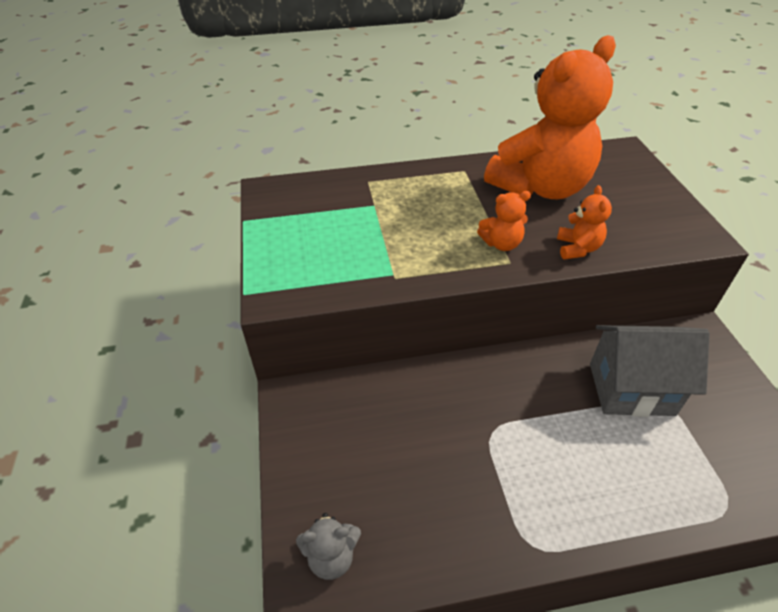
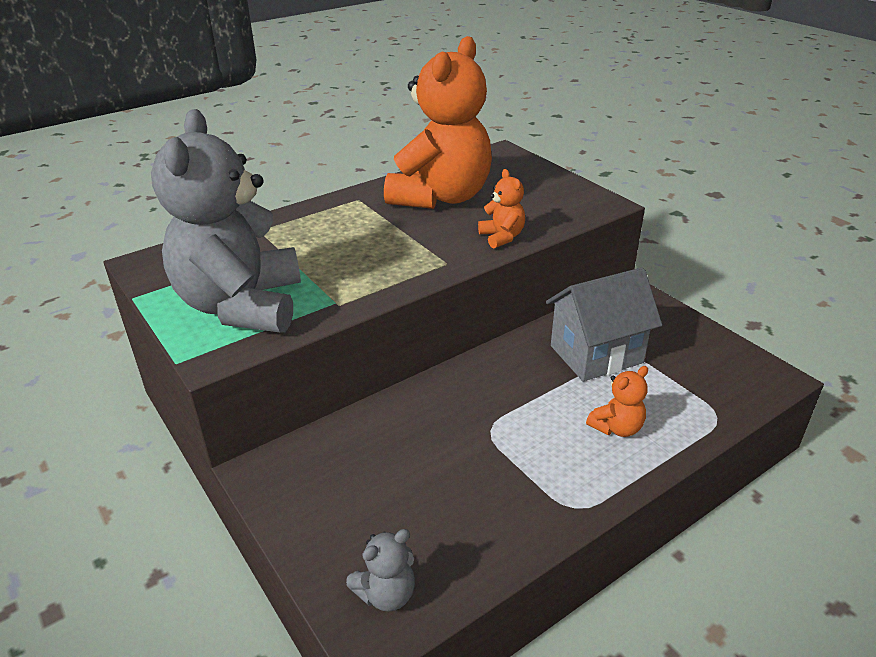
camera: 25 degrees left, 10 degrees down
(317, 254) = (241, 306): none -> grey teddy bear
(501, 243) = (429, 250): orange teddy bear -> orange teddy bear (616, 428)

